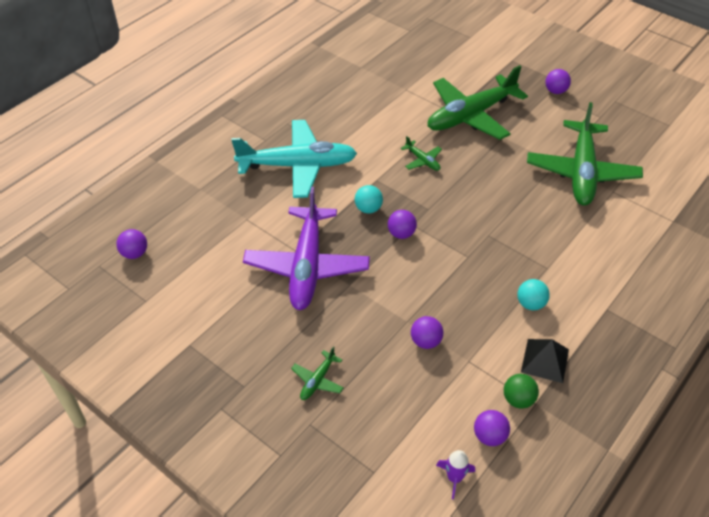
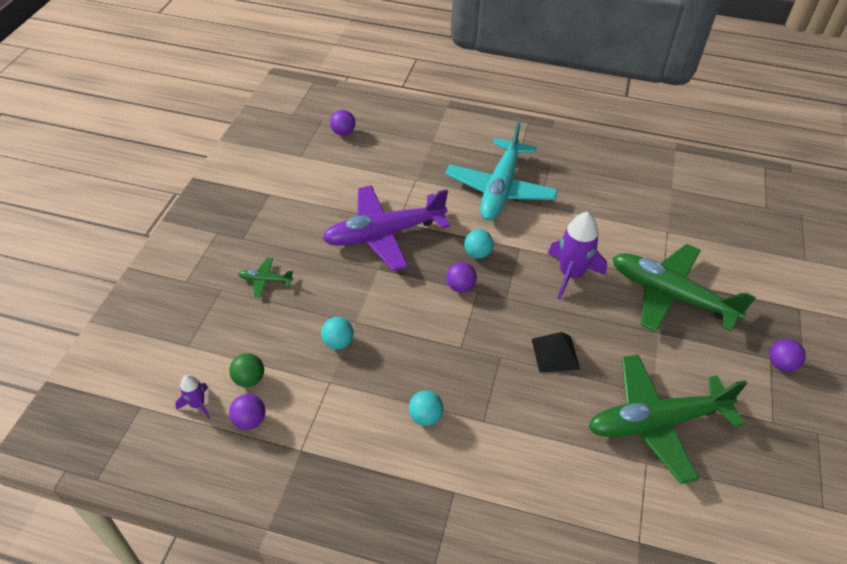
camera: 65 degrees right, 0 degrees up
(298, 166) = (500, 189): turquoise plane -> turquoise plane turned 45 degrees clockwise
(422, 160) = (570, 274): green plane -> purple rocket
(425, 341) = (338, 342): purple ball -> turquoise ball
(518, 399) = (300, 434): green ball -> green ball (249, 379)
(545, 360) = (357, 446): black pyramid -> black pyramid (555, 354)

